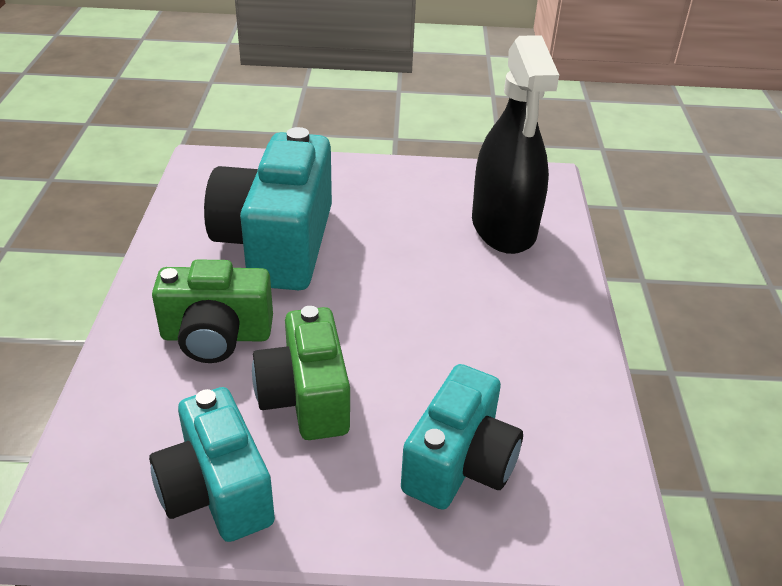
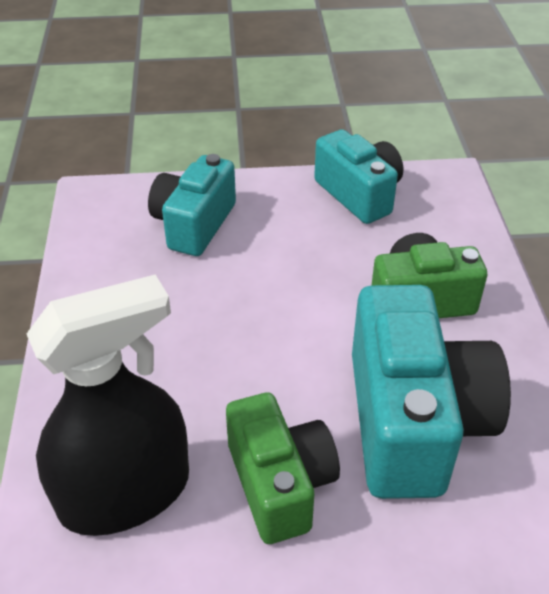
camera: 175 degrees right, 5 degrees up
(306, 397) = (320, 256): green camera -> green camera (280, 483)
(503, 227) = (125, 493): black spray bottle -> black spray bottle turned 75 degrees clockwise

